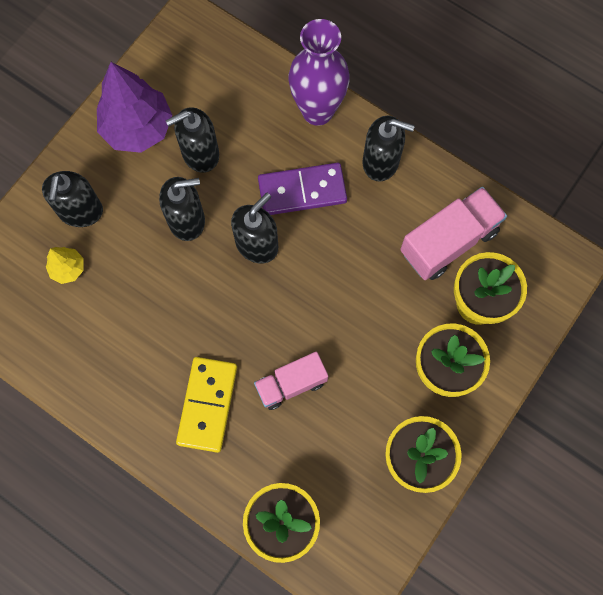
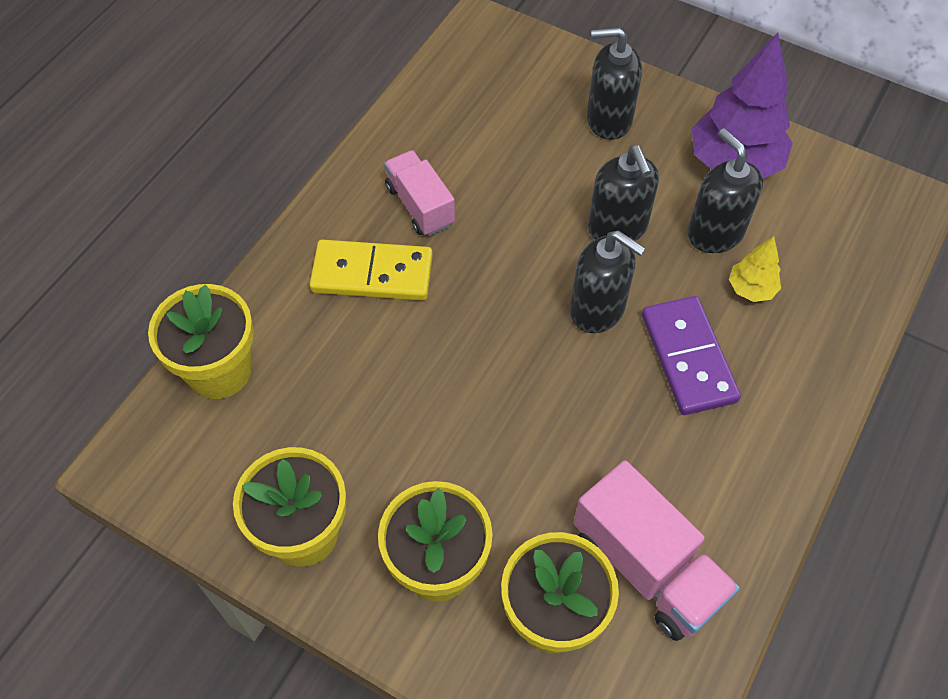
camera: 85 degrees right, 15 degrees down
(68, 269) = (532, 116): yellow tree -> yellow tree (751, 289)
(291, 384) = (405, 366): pink truck -> pink truck (420, 206)
(317, 111) = (818, 368): purple vase -> none
(381, 162) = (758, 460): black soap dispenser -> none

